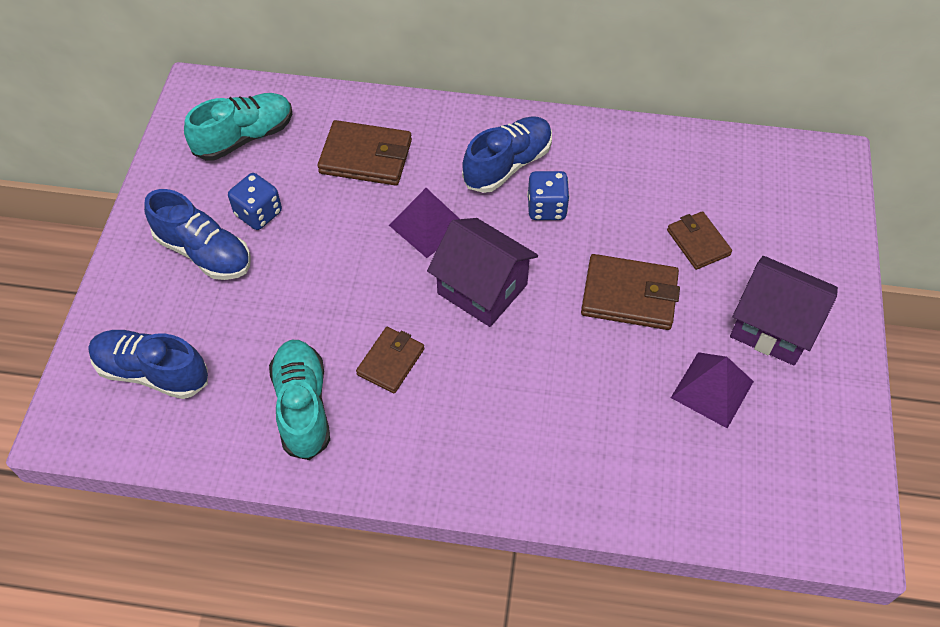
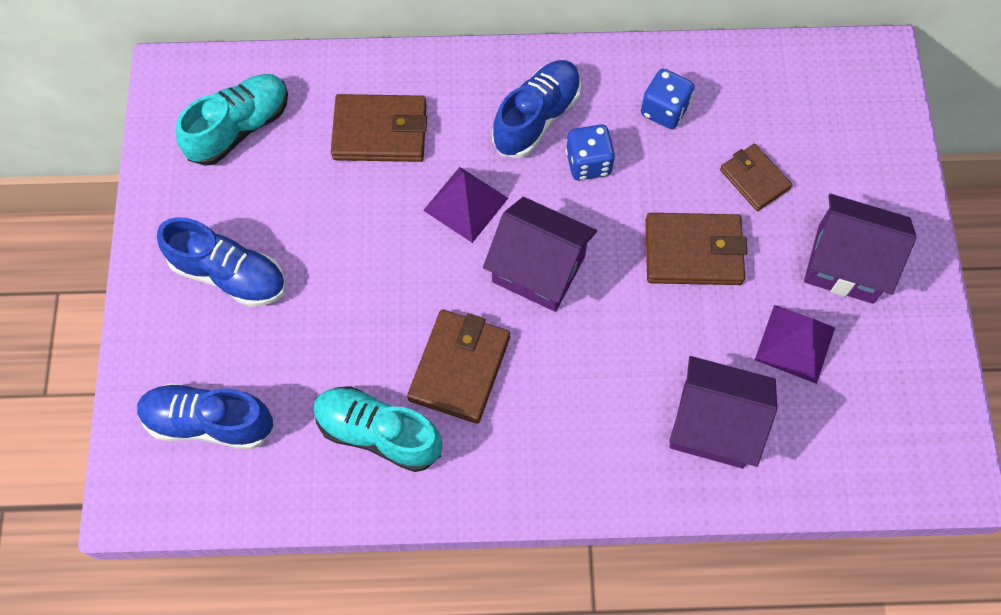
camera: 10 degrees left, 10 degrees up
(258, 213) = (278, 218): blue dice -> blue dice (664, 110)
(302, 406) = (378, 433): turquoise shoe -> turquoise shoe turned 45 degrees counterclockwise
(391, 362) = (460, 368): brown wallet -> brown wallet, size x1.57
(620, 449) = (713, 425): none -> purple house

